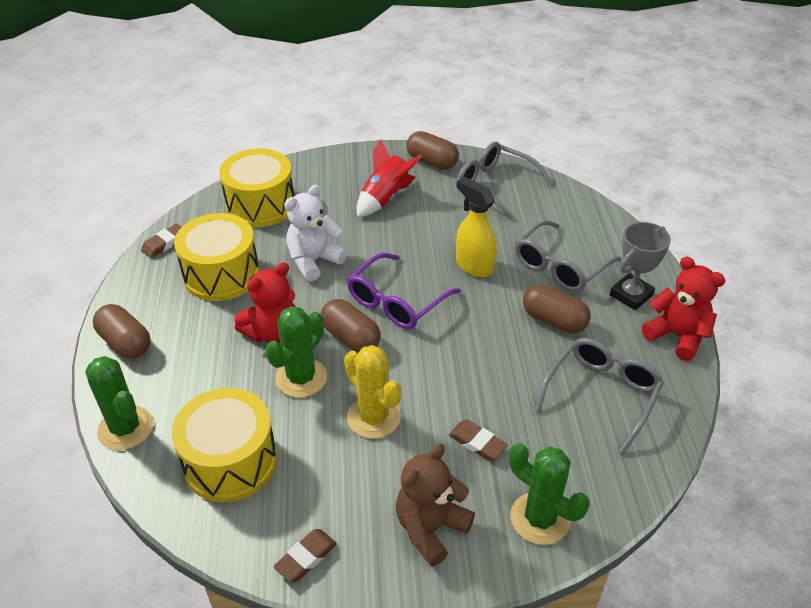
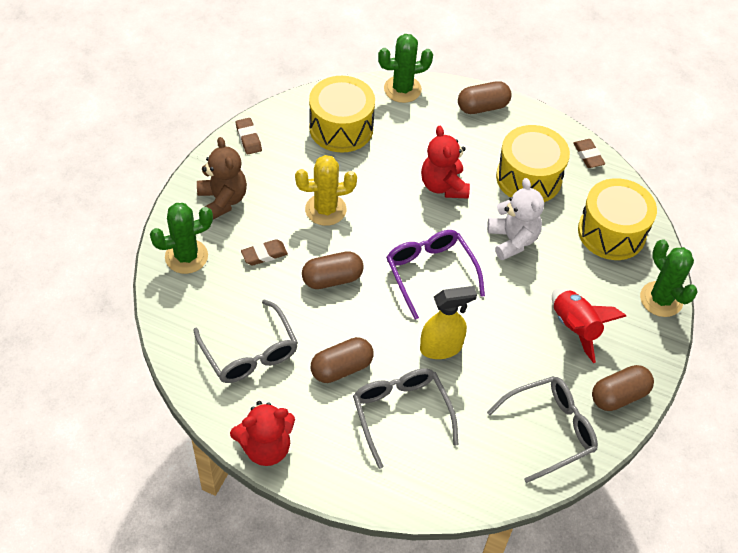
camera: 115 degrees right, 10 degrees up
(301, 378) = (387, 185): green cactus -> green cactus (661, 299)
(351, 337) = (409, 228): brown capsule -> brown capsule (332, 279)
(631, 295) = (332, 446): grey trophy -> none

